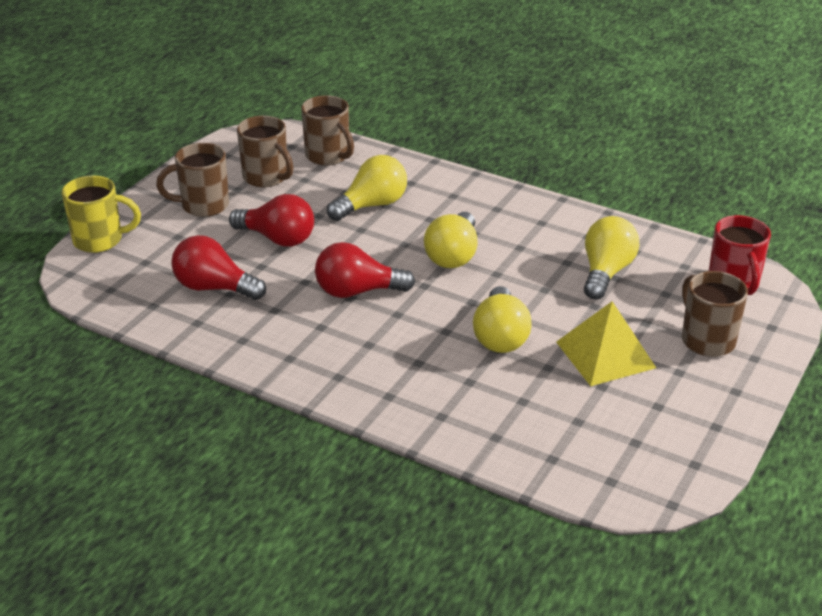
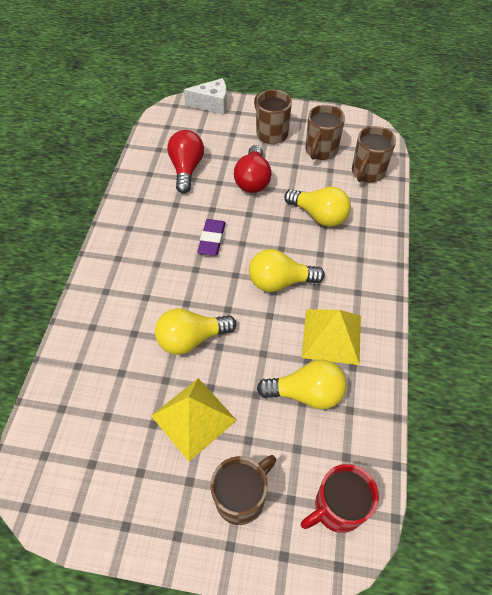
camera: 70 degrees right, 20 degrees up
(100, 240) = (212, 104): yellow mug -> white cheese
(357, 291) = (212, 239): red light bulb -> purple eraser
(544, 239) = (331, 336): none -> yellow pyramid

